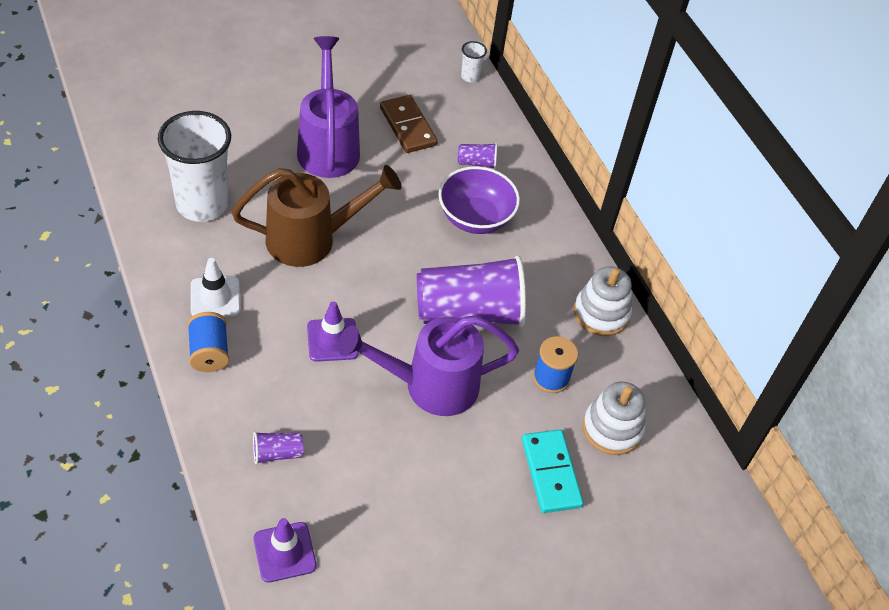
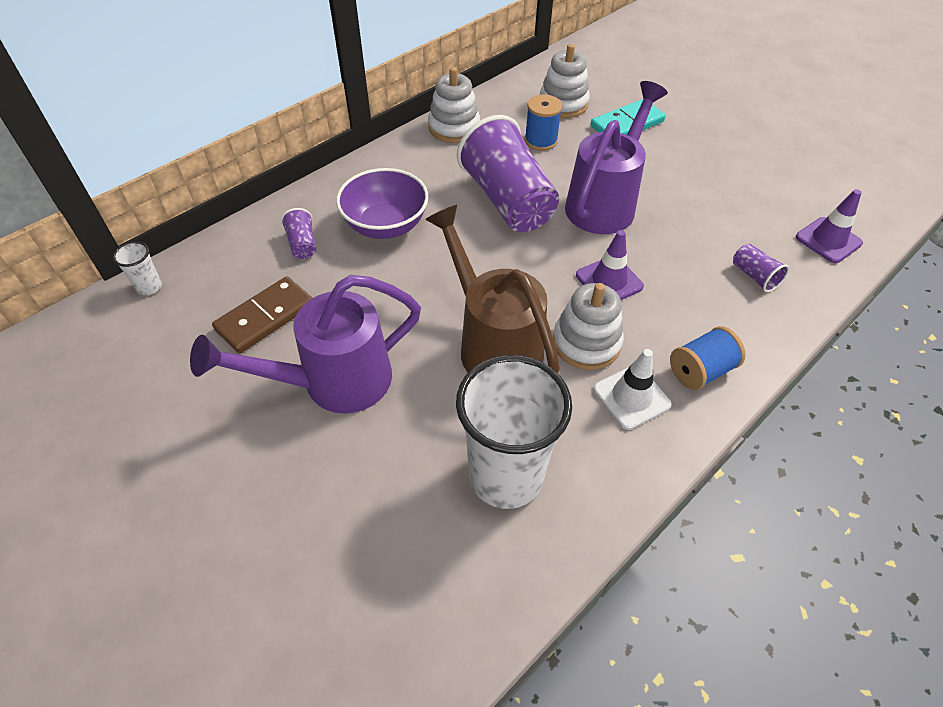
camera: 105 degrees left, 0 degrees up
(278, 294) = (586, 343): none -> white stacking toy
(431, 386) = (604, 203): purple watering can -> purple watering can turned 120 degrees counterclockwise

